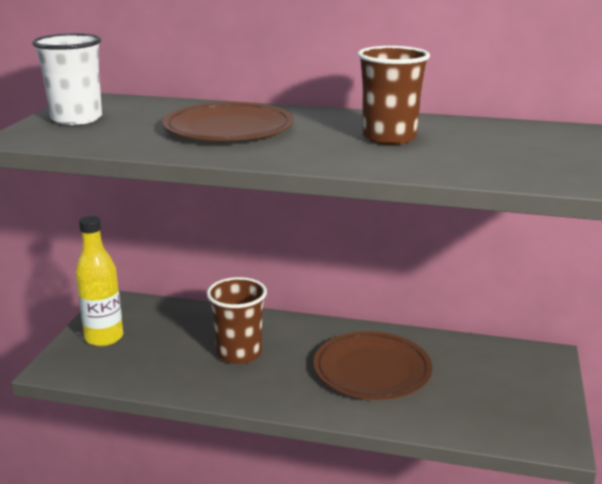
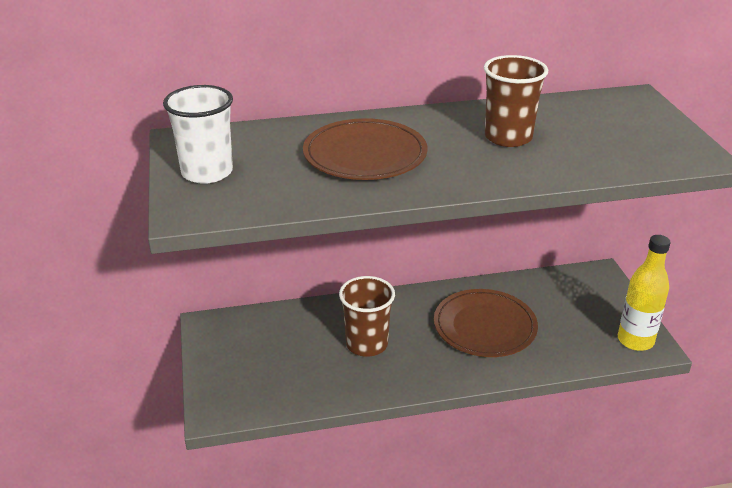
camera: 25 degrees left, 10 degrees up
(104, 338) = (232, 366): yellow bottle -> yellow bottle (635, 340)

